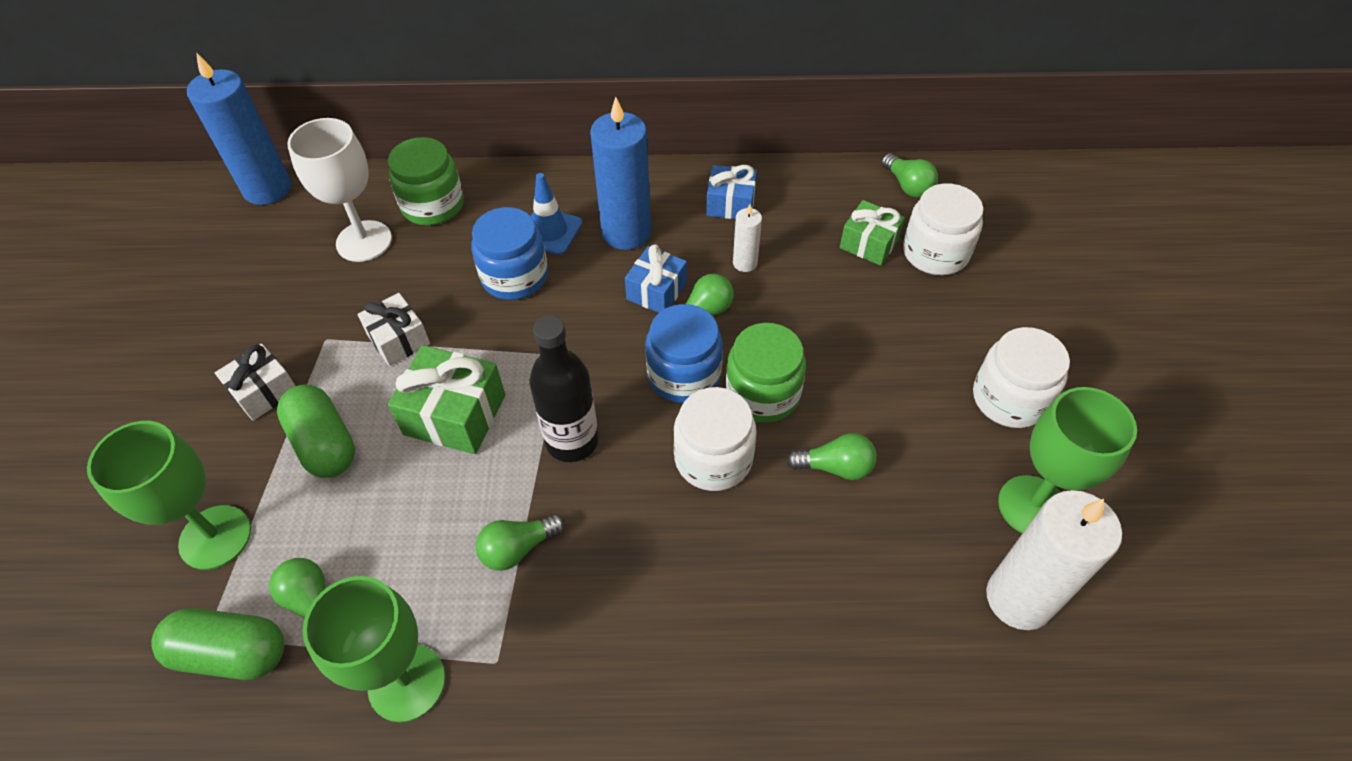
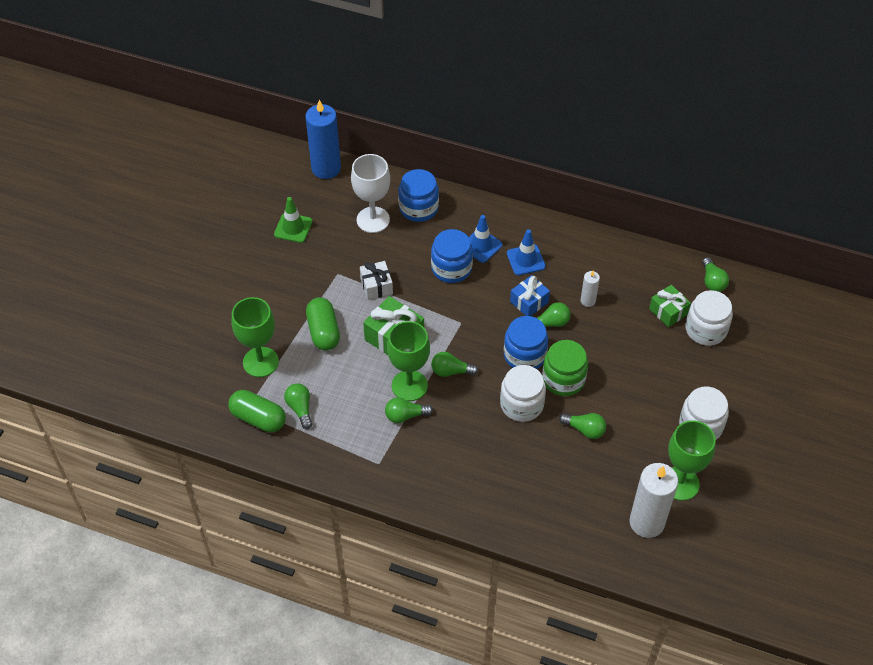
camera: 20 degrees right, 0 degrees up
(231, 289) = (293, 228): none -> green traffic cone
(264, 392) = (299, 294): white gift -> none
(407, 682) = (335, 458): green goblet -> green goblet (409, 385)
(433, 205) = (418, 208): green jar -> blue jar
(572, 441) = (451, 371): black bottle -> green light bulb
(626, 232) = (526, 260): blue candle -> blue traffic cone
(730, 204) = (596, 260): blue gift -> none

